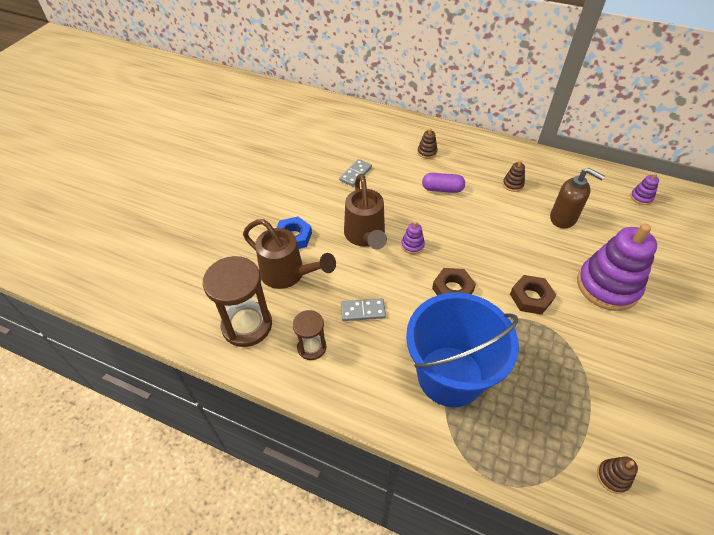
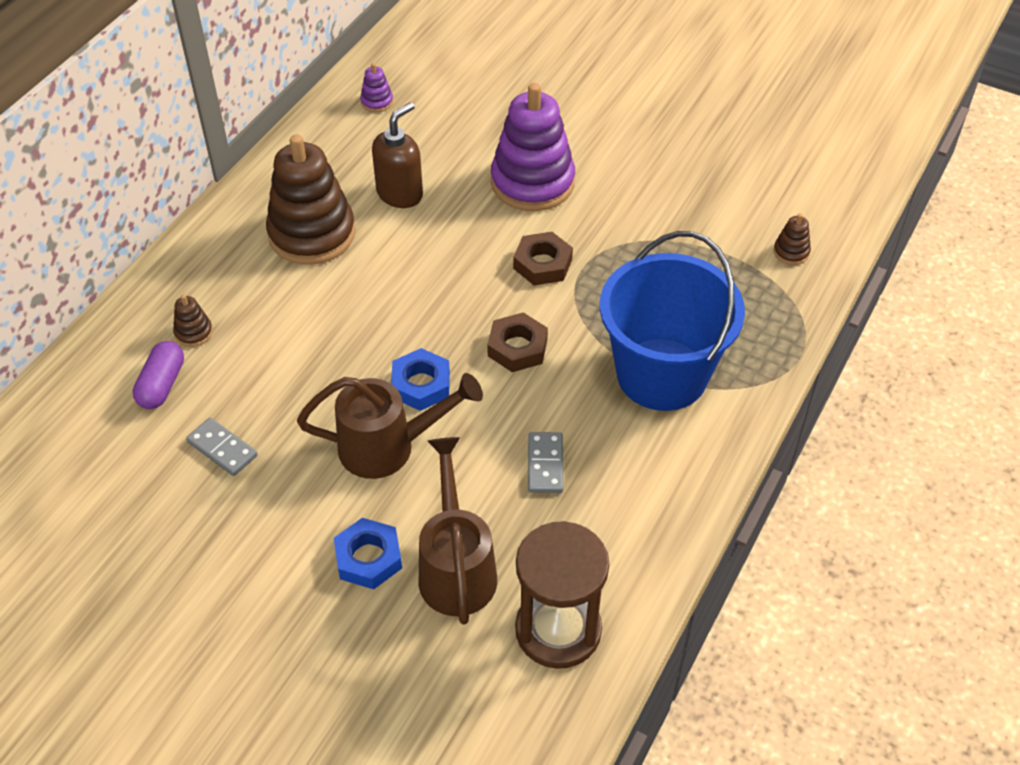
camera: 85 degrees left, 0 degrees up
(288, 274) = (456, 568): brown watering can -> brown watering can turned 45 degrees counterclockwise
(311, 347) = (607, 536): brown hourglass -> none
(412, 245) = (421, 384): purple stacking toy -> blue nut
(442, 189) = (299, 326): purple capsule -> purple capsule (162, 385)
(513, 184) = (312, 234): brown stacking toy -> brown stacking toy, size x2.44

